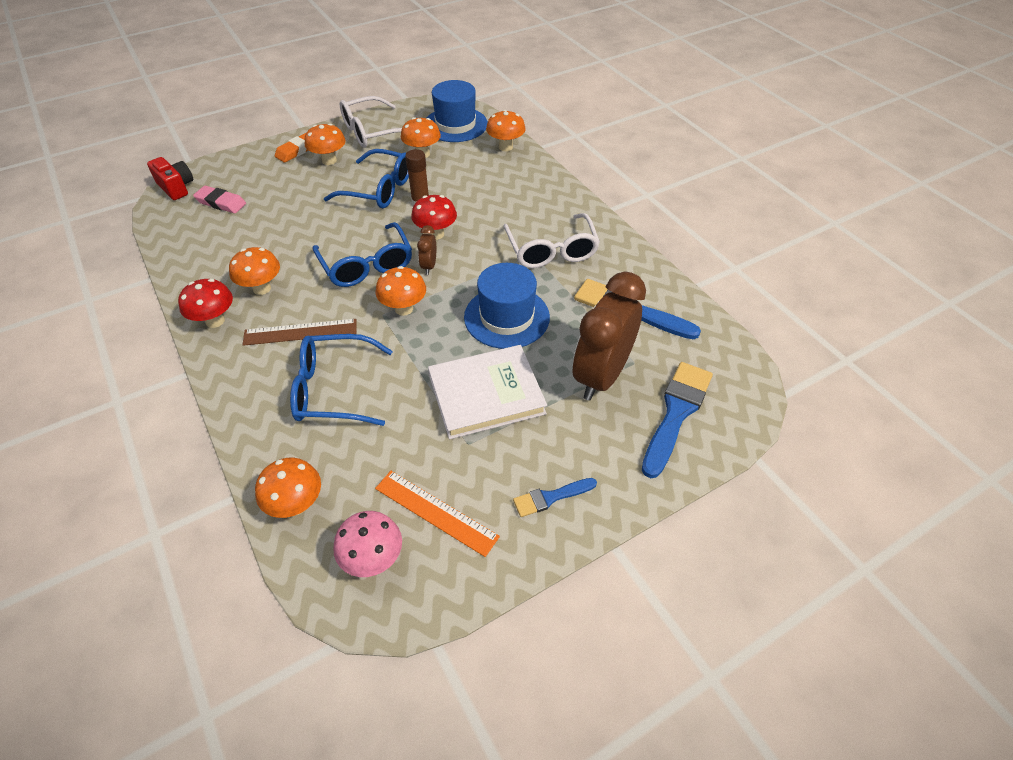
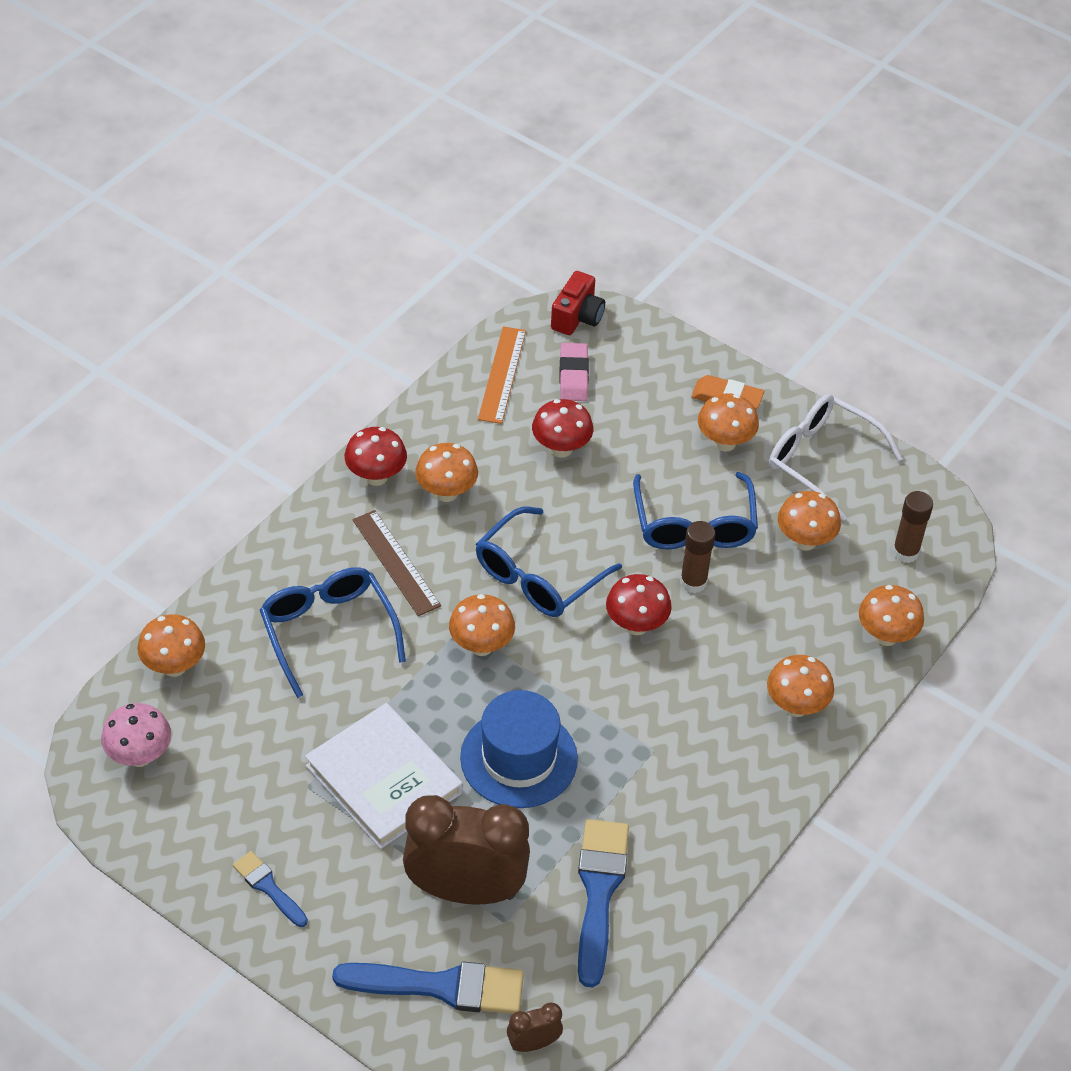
camera: 65 degrees right, 0 degrees up
(273, 225) = (561, 449): none -> red mushroom
(429, 266) = (569, 642): brown clock -> brown clock (533, 1043)
(436, 512) = (211, 788): orange ruler -> orange ruler (502, 374)
(455, 124) = (905, 552): blue hat -> brown glue stick
(533, 191) = (796, 706): none -> orange mushroom
(551, 251) = (673, 769): white glasses -> none

